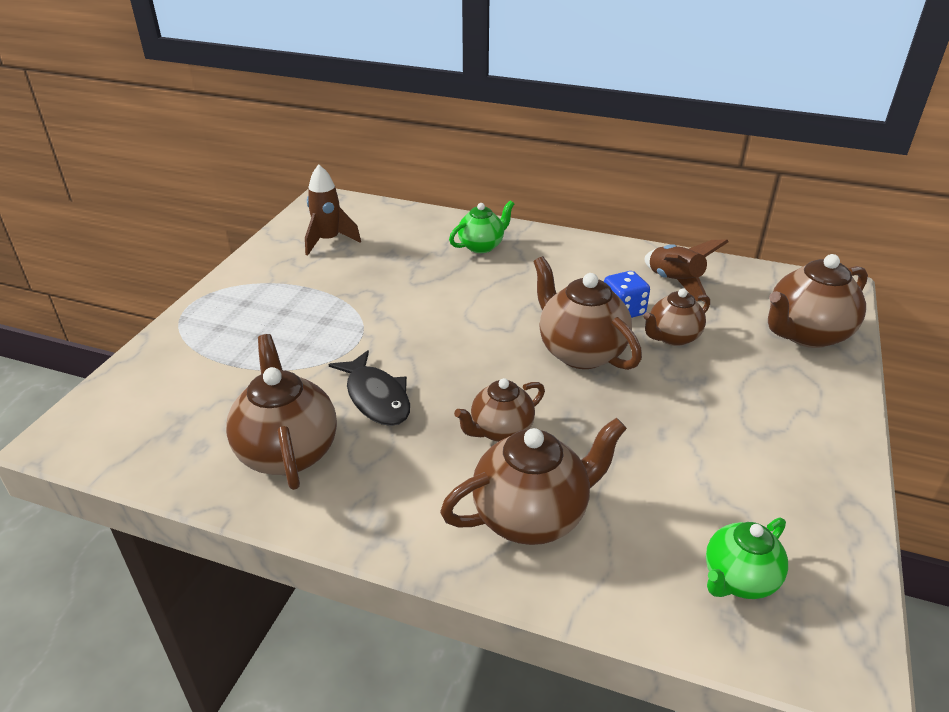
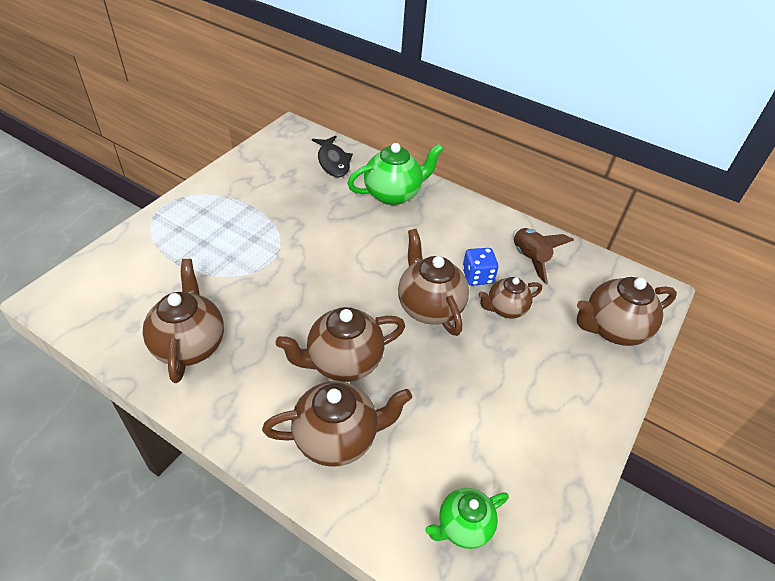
camera: 10 degrees right, 10 degrees up
(328, 241) = (281, 167): brown rocket -> none
(376, 397) = (266, 313): black fish -> black fish (333, 162)
(482, 246) = (393, 194): green teapot -> green teapot, size x1.60
(500, 431) = (343, 362): brown teapot -> brown teapot, size x1.60

